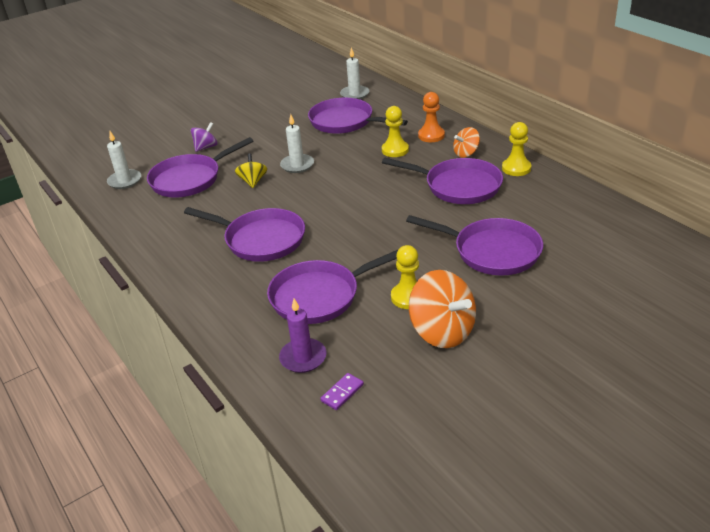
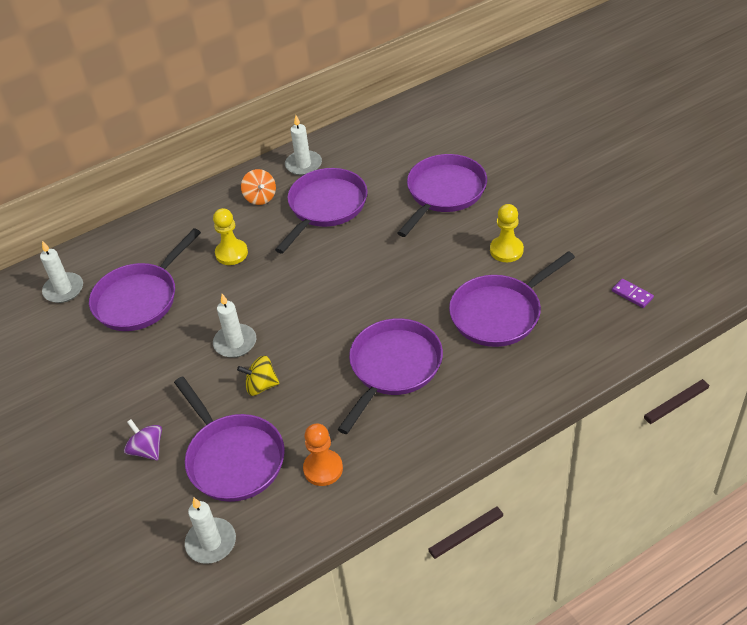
camera: 85 degrees left, 10 degrees up
(303, 358) = (589, 322): purple candle -> none
(319, 296) = (499, 313): purple pan -> purple pan turned 75 degrees clockwise
(431, 135) = (209, 222): orange pawn -> orange pawn (323, 469)
(442, 331) = (555, 231): orange spinning top -> none
(516, 168) = (303, 165): yellow pawn -> white candle

